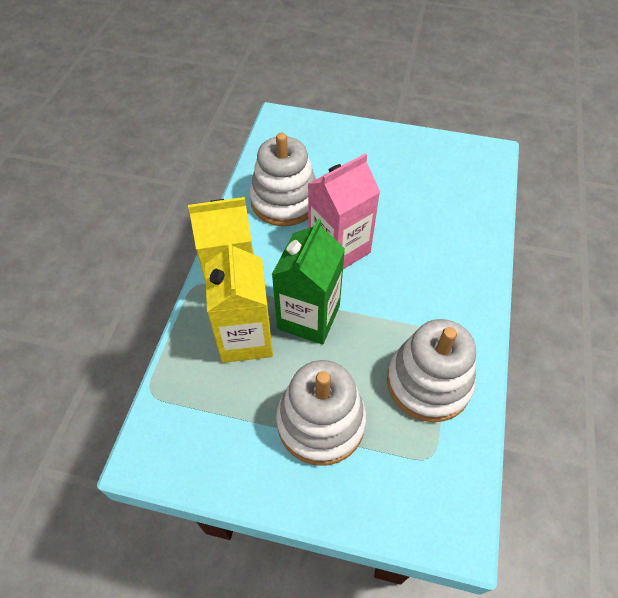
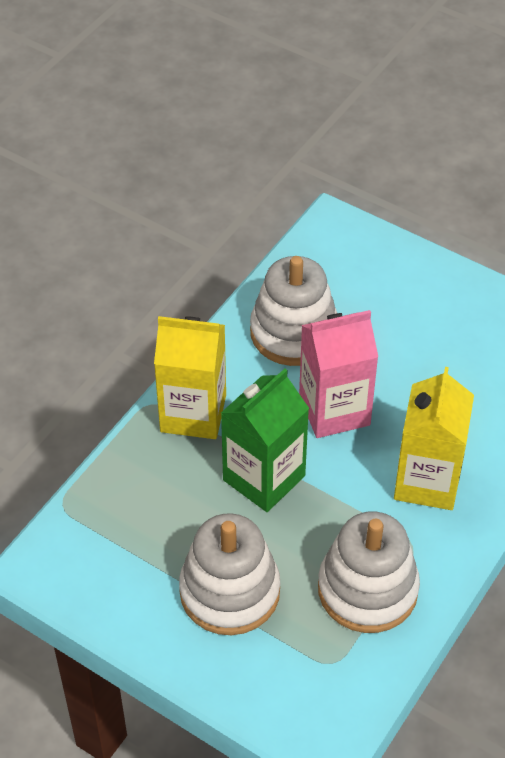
camera: 20 degrees right, 5 degrees down
(245, 338) = (184, 479): yellow carton -> yellow carton (427, 481)

